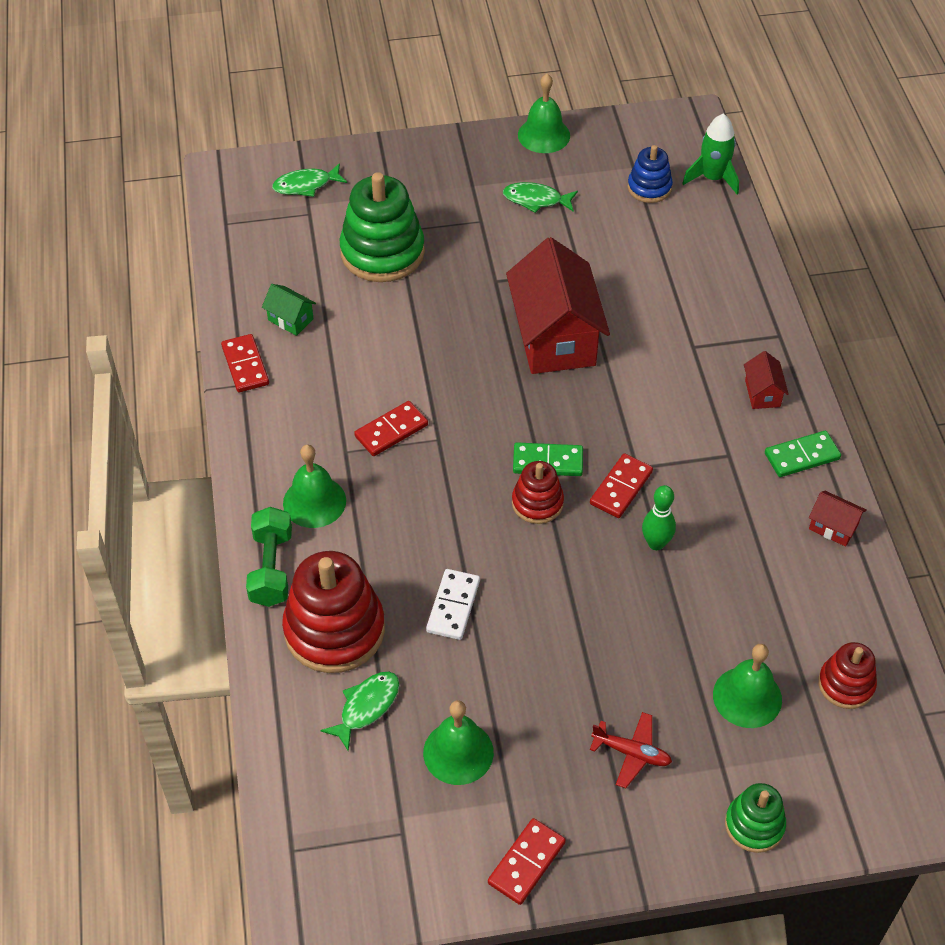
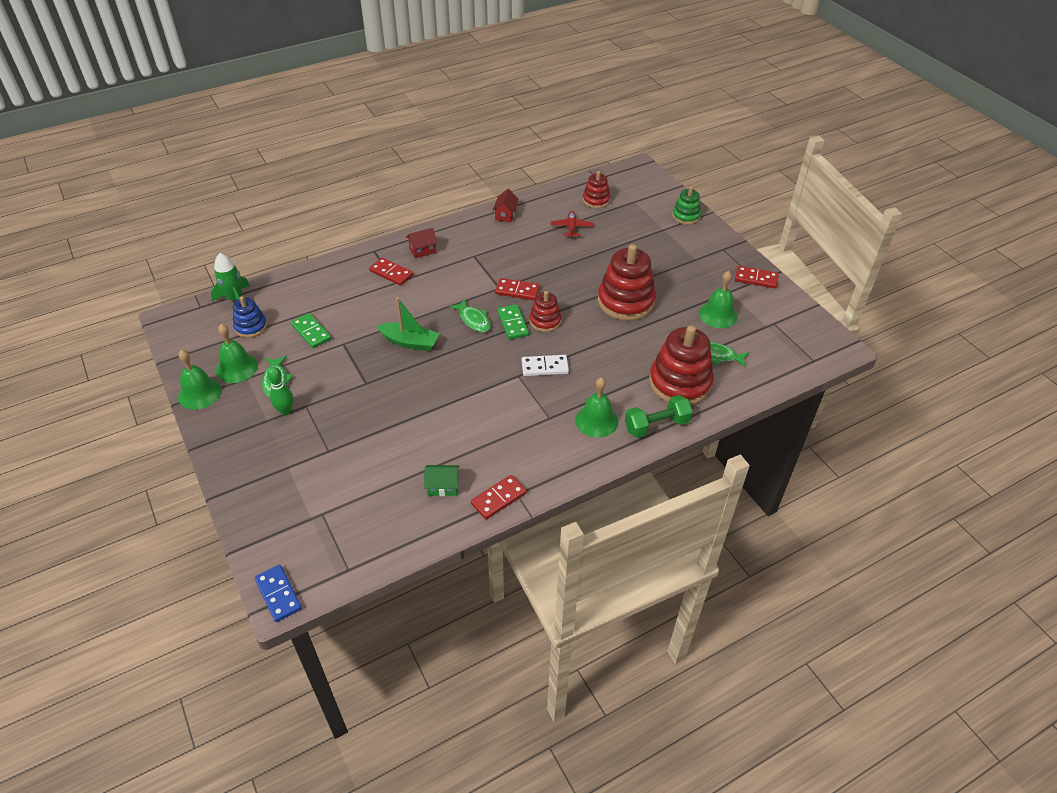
camera: 110 degrees left, 5 degrees down
(227, 170) = (278, 594): none -> blue domino
(290, 319) = (443, 486): green house -> green house turned 75 degrees clockwise
(306, 185) = (287, 527): green fish -> green fish (473, 320)
(382, 252) = (355, 453): green stacking toy -> none
(391, 431) = (522, 399): red domino -> red domino (391, 273)
(453, 606) = (634, 338): white domino -> white domino (545, 367)
(542, 627) = (625, 301): none -> red stacking toy
(555, 338) = (410, 342): red house -> green boat
(631, 753) = (676, 257): red plane -> red plane (571, 228)
(656, 543) = (548, 271): green bowling pin -> green bowling pin (285, 411)
(747, 697) = (622, 227): green bell -> green bell (237, 368)
(802, 456) = (463, 231): green domino -> green domino (311, 332)

